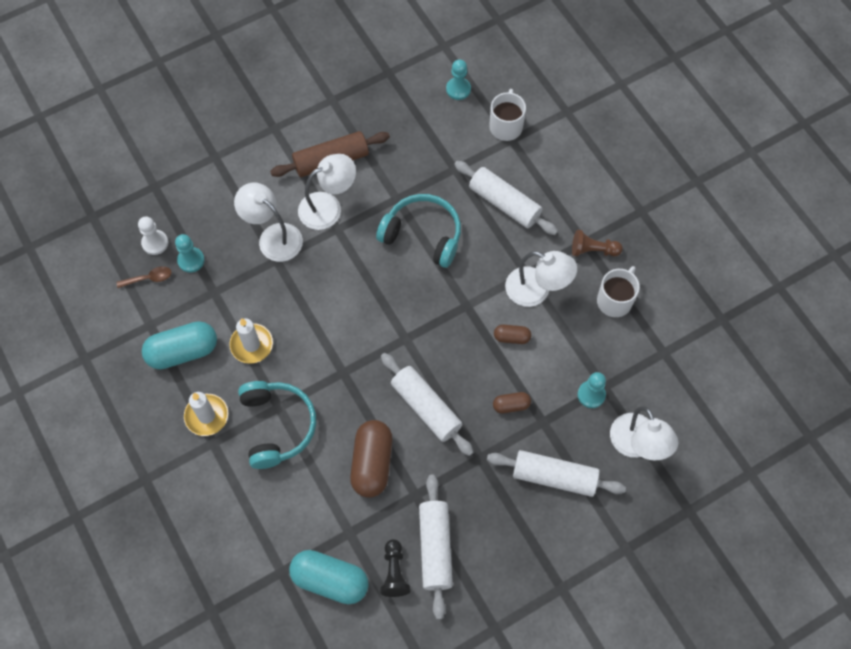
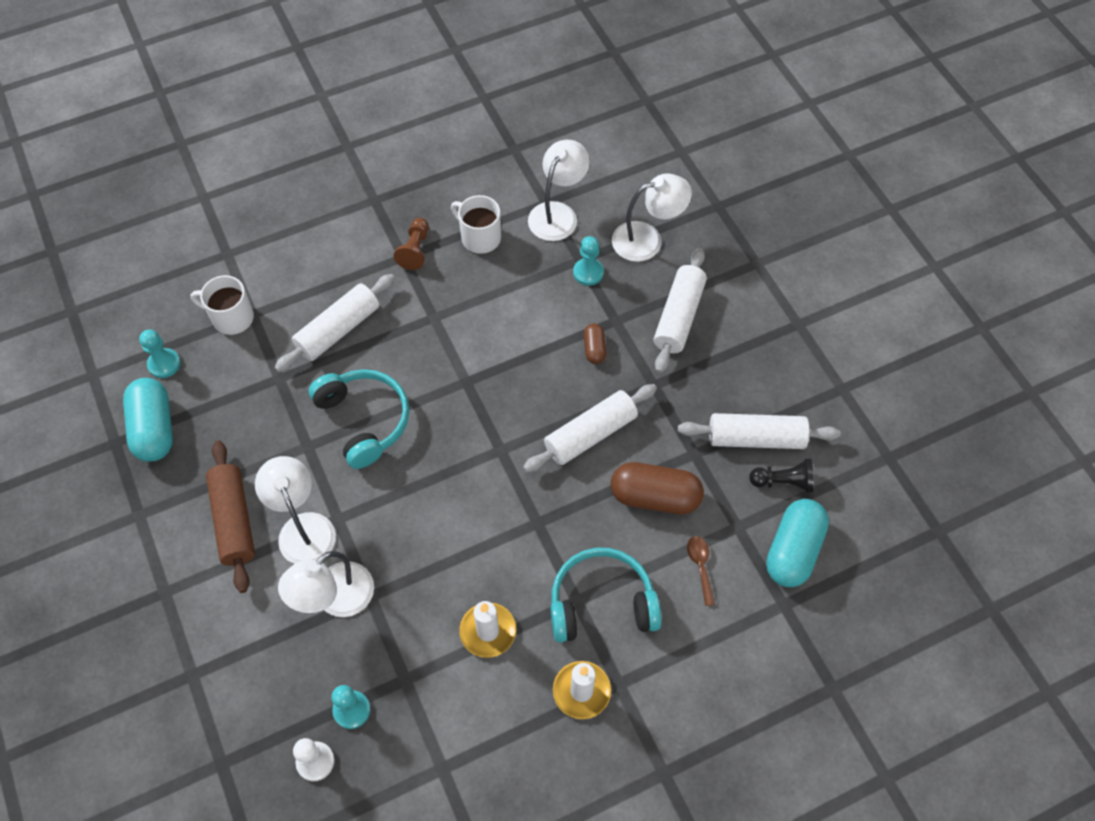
camera: 85 degrees left, 5 degrees down
(149, 278) = (370, 770): brown spoon -> brown spoon (700, 566)
(183, 351) = (487, 722): turquoise capsule -> turquoise capsule (154, 429)
(423, 235) = (364, 420): turquoise headphones -> turquoise headphones turned 120 degrees clockwise
(511, 337) = (512, 340): brown capsule -> none
(536, 290) = (457, 309): white lamp -> white lamp (557, 213)

